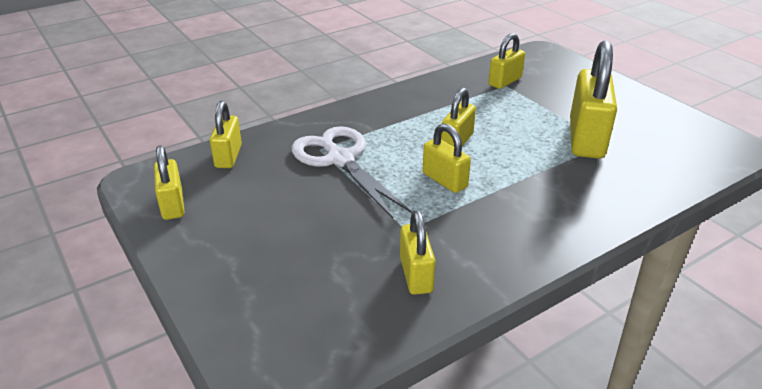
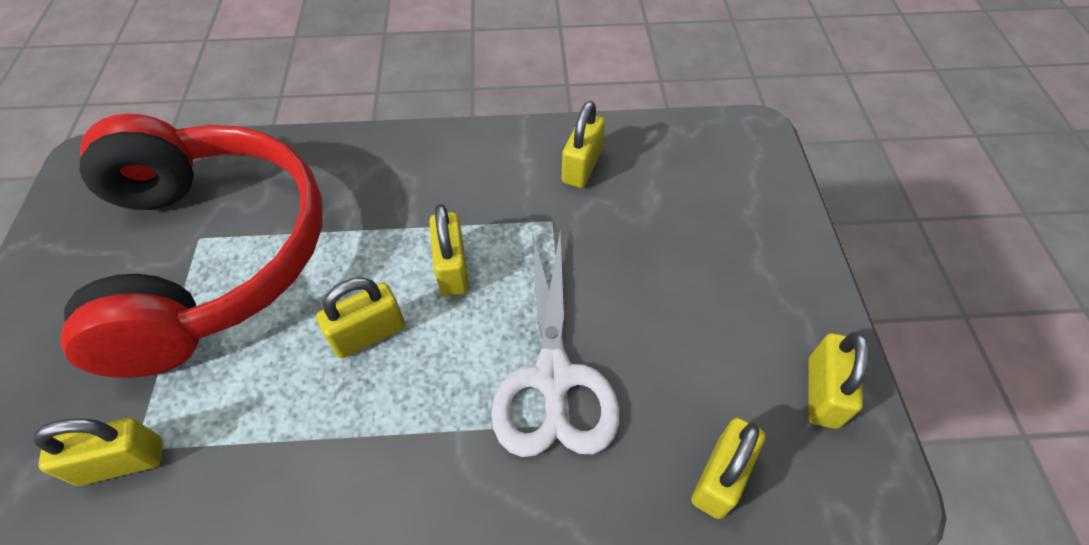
camera: 150 degrees left, 20 degrees up
(586, 139) = (211, 255): yellow padlock -> red headphones

